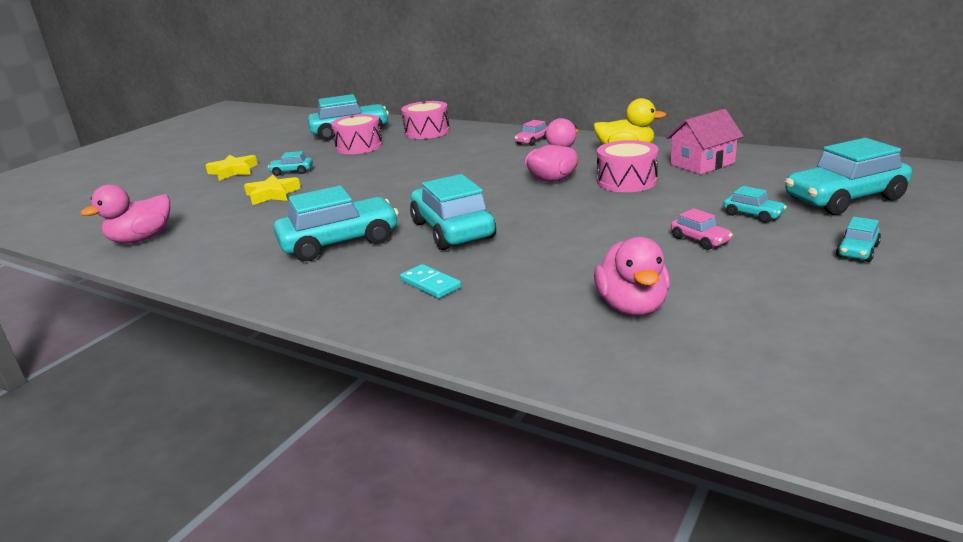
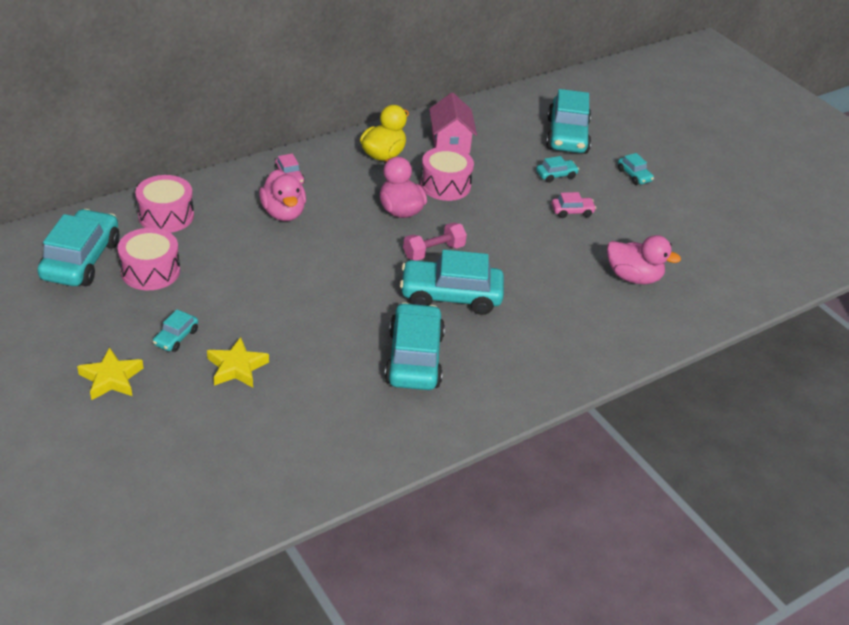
camera: 70 degrees left, 15 degrees up
(141, 239) = (266, 481): pink duck -> pink duck (283, 213)
(430, 284) = (535, 339): turquoise domino -> none
(512, 206) = (433, 251): none -> pink dumbbell

